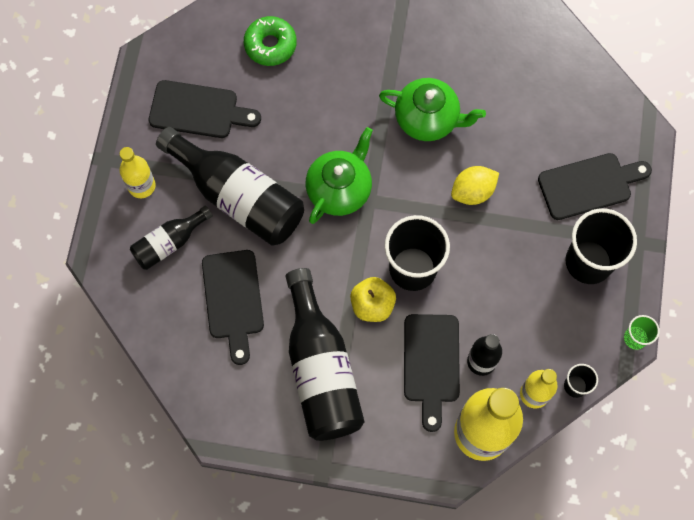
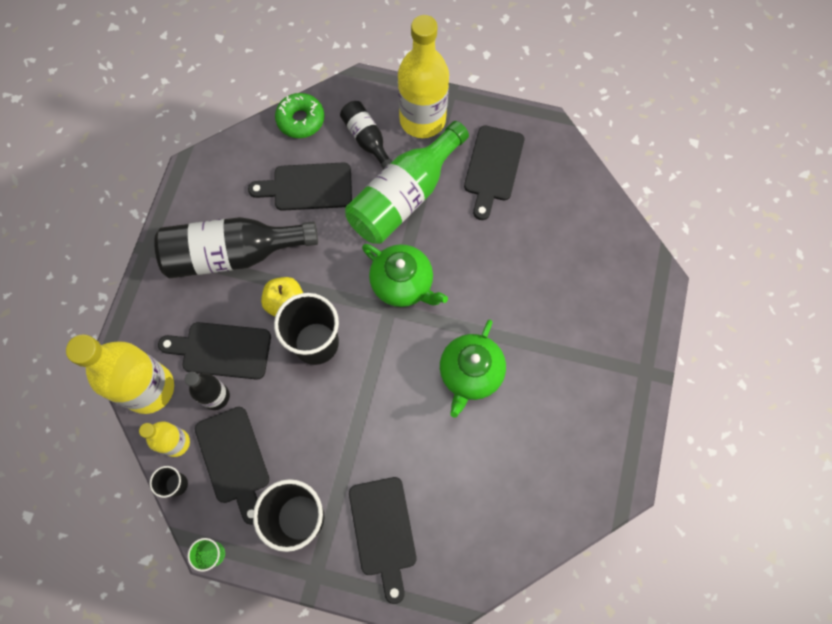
camera: 95 degrees right, 0 degrees up
(142, 186) = (422, 119): yellow bottle -> yellow bottle, size x1.88
(238, 197) = (404, 196): black bottle -> green bottle
(270, 45) = (558, 233): green donut -> green donut (300, 120)
(473, 192) = (388, 409): yellow lemon -> none
(543, 333) = (234, 460): none -> black cutting board

